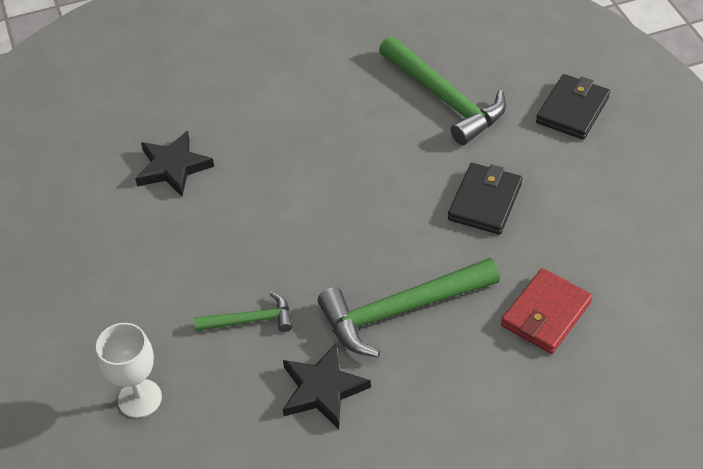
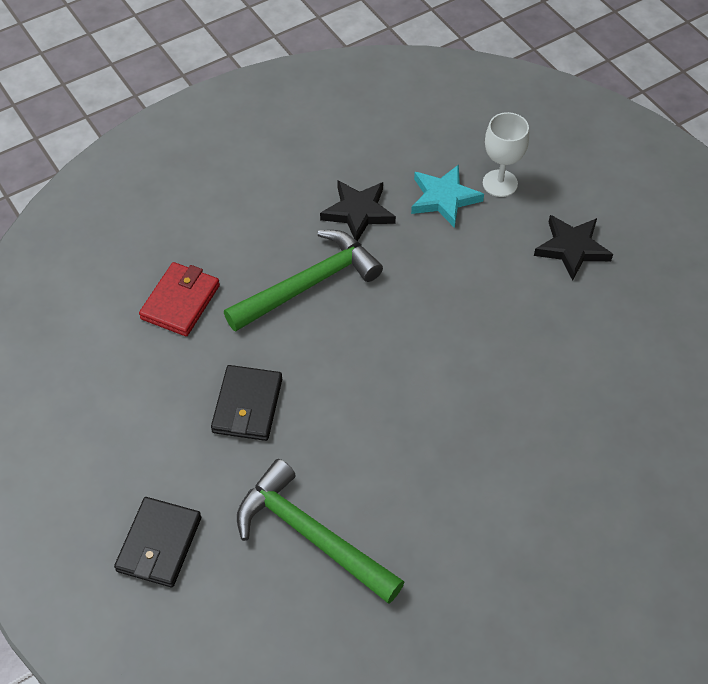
camera: 165 degrees right, 5 degrees up
(173, 167) = (579, 392): black star -> black star (572, 248)
(214, 390) = (444, 198): none -> turquoise star
(250, 320) = (437, 255): green hammer -> none

